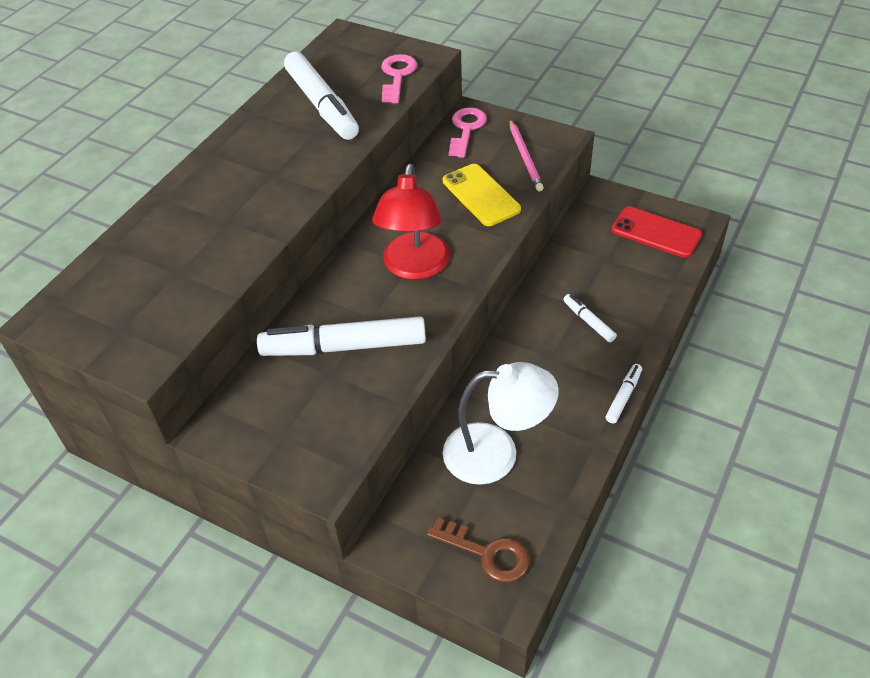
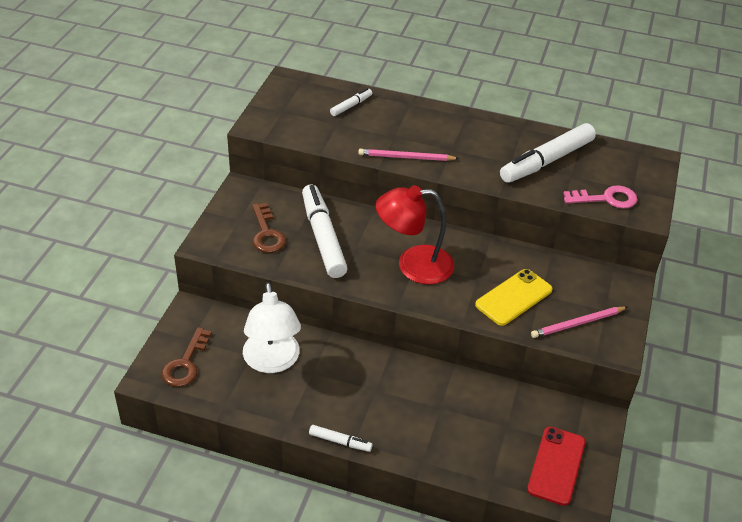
camera: 75 degrees right, 5 degrees down
(275, 215) = (406, 157): none -> pink pencil
(320, 407) = (266, 233): none -> brown key
(466, 129) = (603, 280): pink key -> none
(588, 322) = (422, 414): white marker -> white marker (351, 106)

